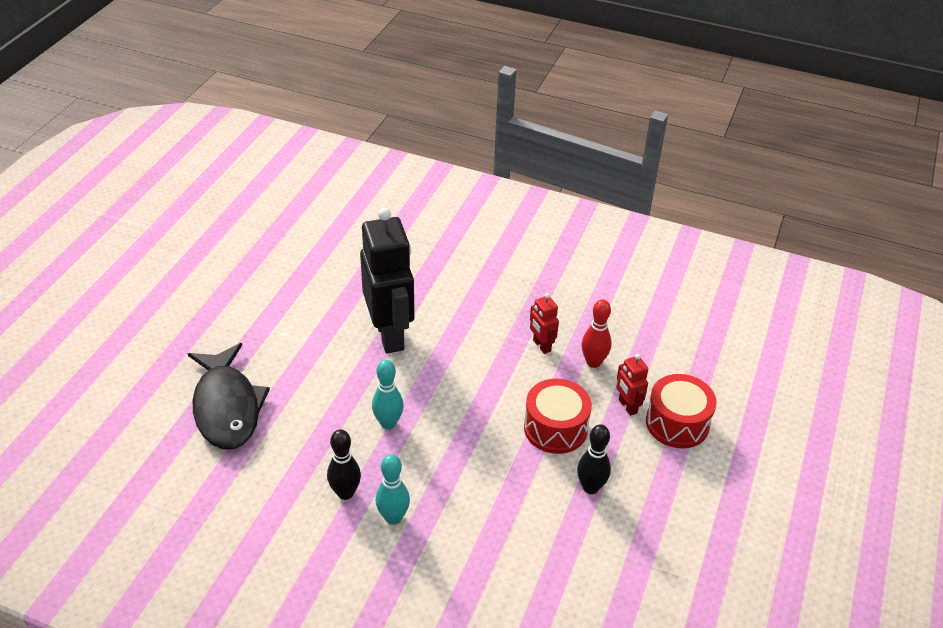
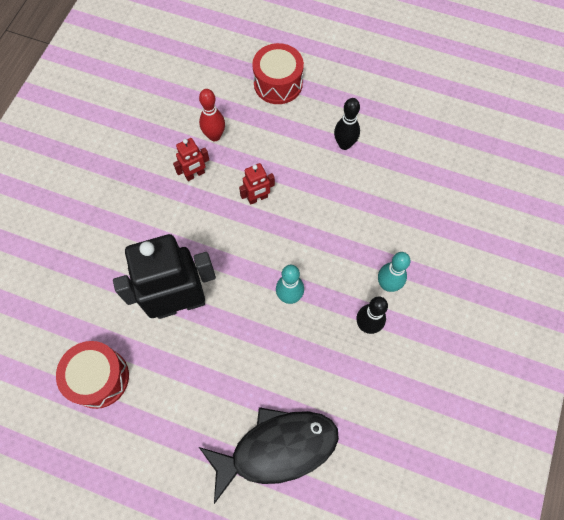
camera: 90 degrees left, 25 degrees up
(555, 428) = (287, 166): red drum -> red drum (99, 378)
(627, 406) = (262, 115): red robot -> red robot (257, 198)

